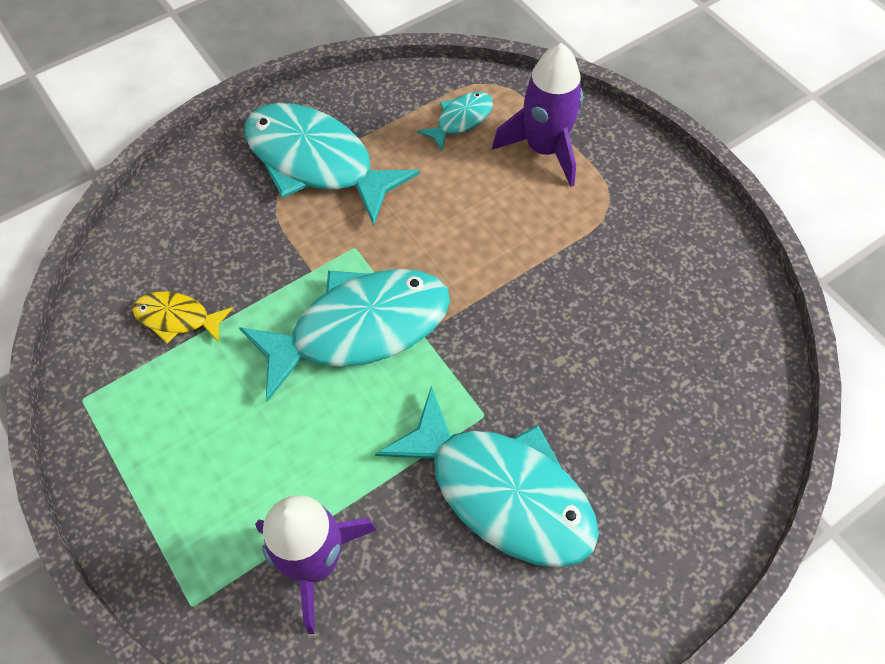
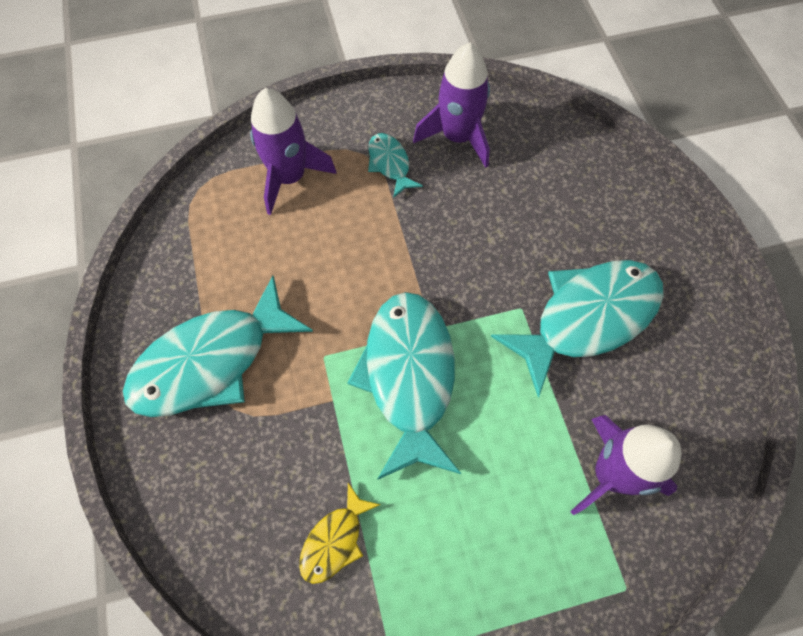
camera: 70 degrees left, 5 degrees up
(461, 120) = (225, 227): turquoise fish -> turquoise fish (390, 164)
(684, 285) = (457, 137): none -> purple rocket

